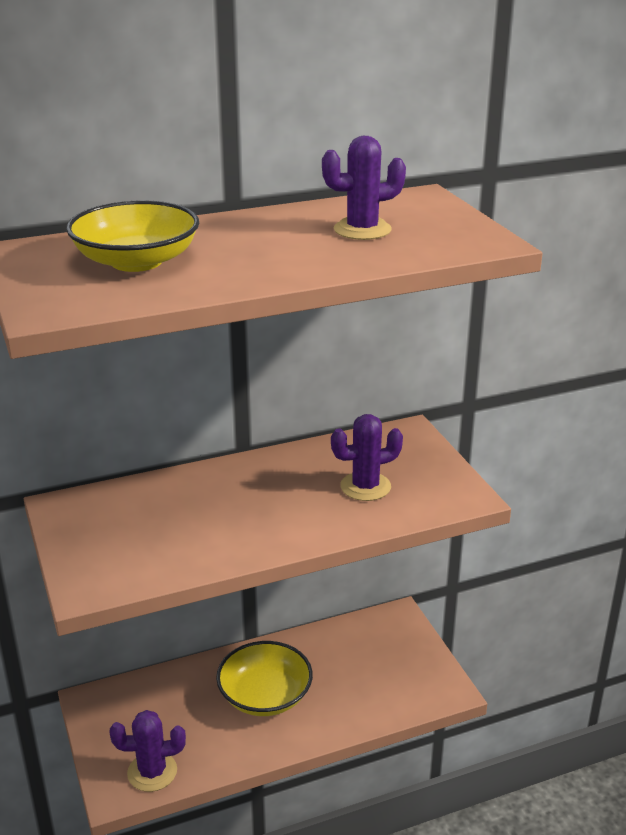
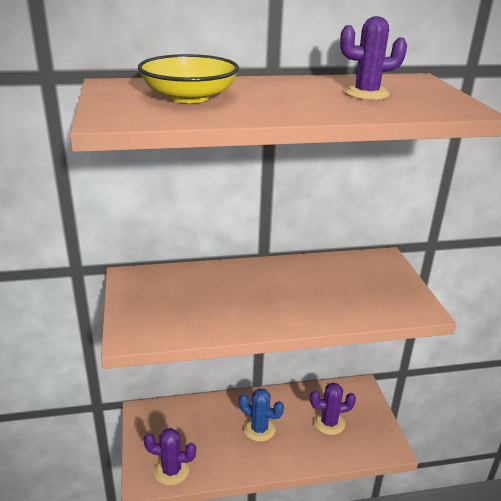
camera: 10 degrees right, 0 degrees up
(265, 696) = (259, 429): yellow bowl -> blue cactus
(365, 486) = (347, 292): purple cactus -> purple cactus (329, 423)

